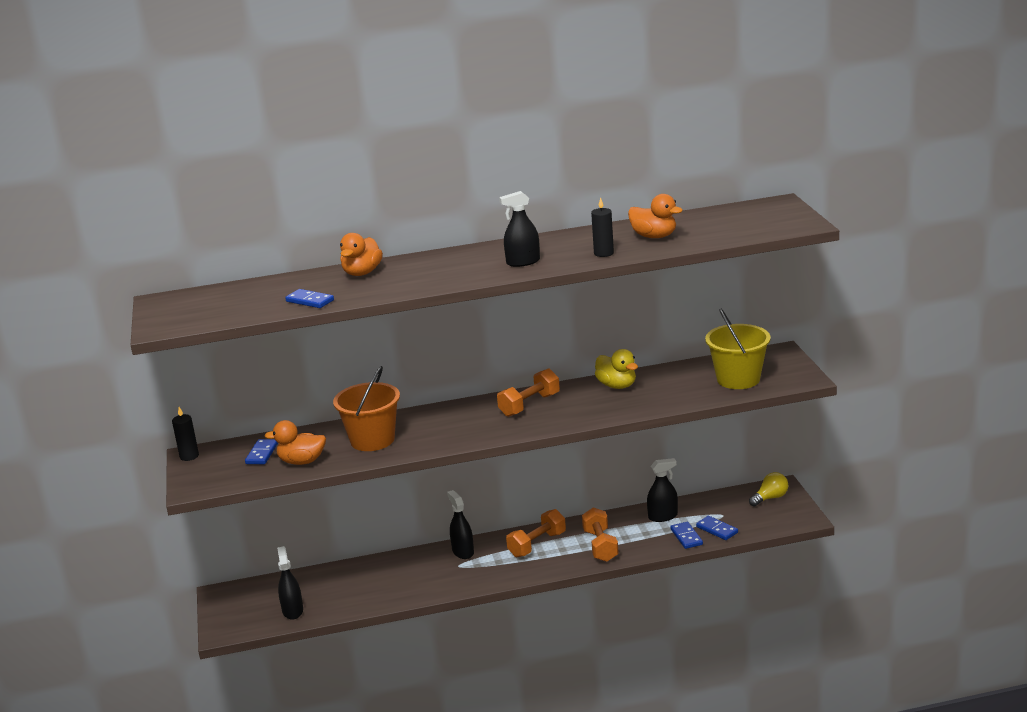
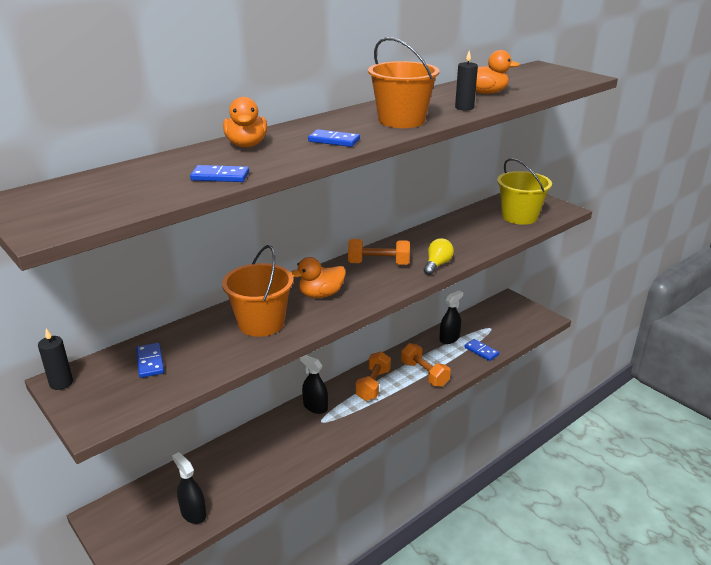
camera: 30 degrees left, 5 degrees up
(302, 461) = (204, 361): orange duck -> orange duck (321, 294)
(523, 262) = (401, 120): black spray bottle -> orange bucket
(529, 405) = (378, 264): orange dumbbell -> orange dumbbell turned 75 degrees clockwise
(617, 385) = (433, 236): yellow duck -> none
(717, 529) = (497, 340): blue domino -> blue domino (334, 140)
(770, 498) = (510, 308): yellow light bulb -> yellow light bulb (437, 265)

